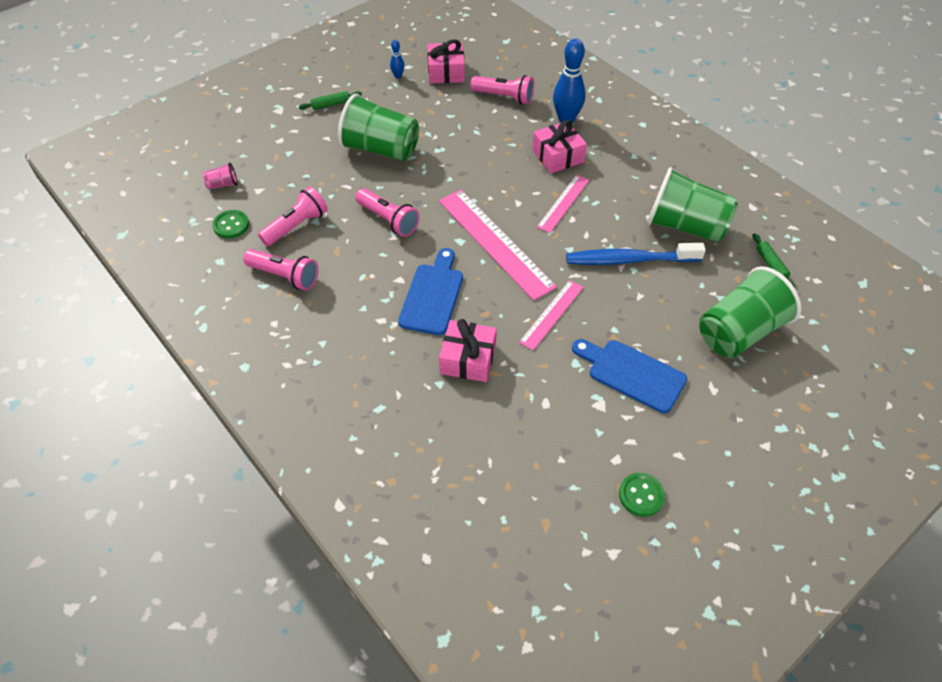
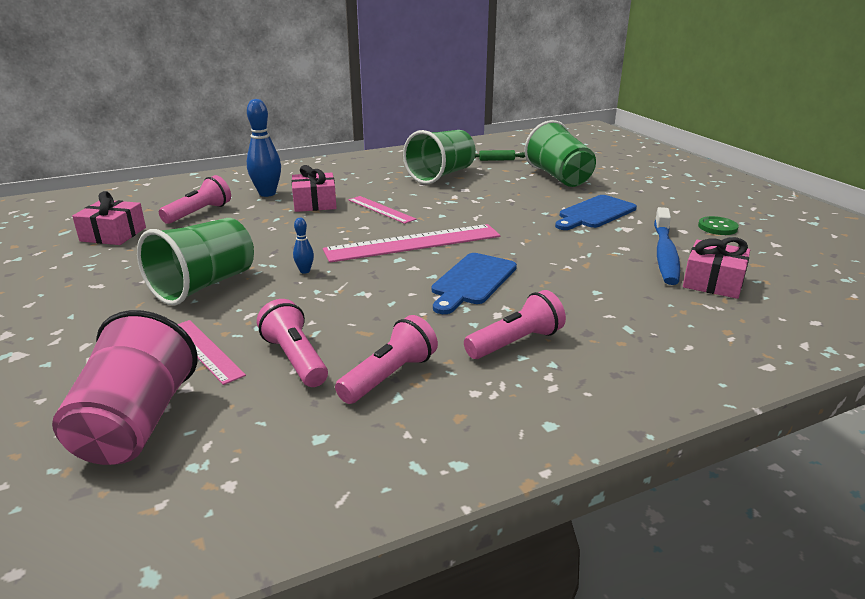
camera: 75 degrees left, 25 degrees down
(222, 184) = (135, 424): pink cup -> pink cup, size x2.45
(231, 225) = (245, 420): green button -> none
(331, 104) = (67, 310): green rolling pin -> none
(388, 220) = (336, 293): pink flashlight -> pink flashlight (516, 342)
(398, 76) = (77, 261): blue bowling pin -> blue bowling pin (305, 271)
(433, 295) = (472, 281): blue cutting board -> blue cutting board turned 90 degrees counterclockwise
(468, 359) = (566, 274): pink gift -> pink gift (713, 282)
(551, 314) = (520, 232): pink ruler -> pink ruler (205, 350)
(629, 260) = (468, 197): blue toothbrush -> blue toothbrush (665, 254)

